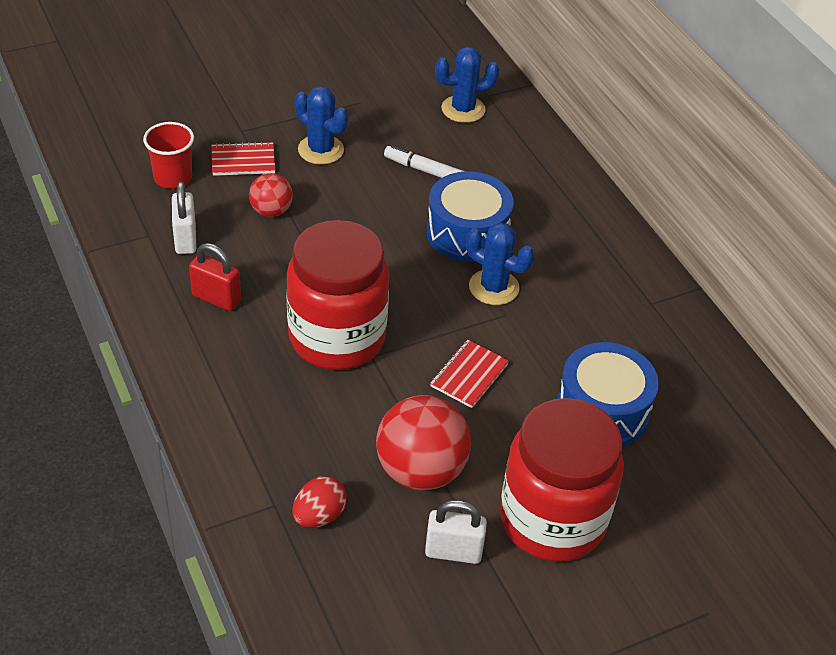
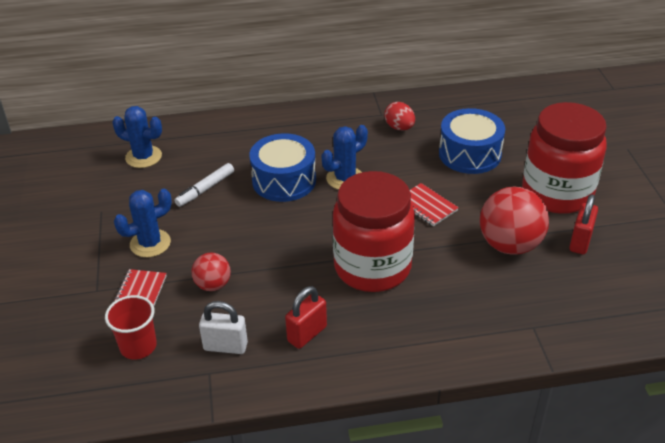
camera: 70 degrees left, 5 degrees down
(319, 516) = (545, 303): red egg -> red egg (399, 127)
(453, 552) = (580, 242): white padlock -> red padlock
(463, 109) = (143, 157): blue cactus -> blue cactus turned 75 degrees counterclockwise

